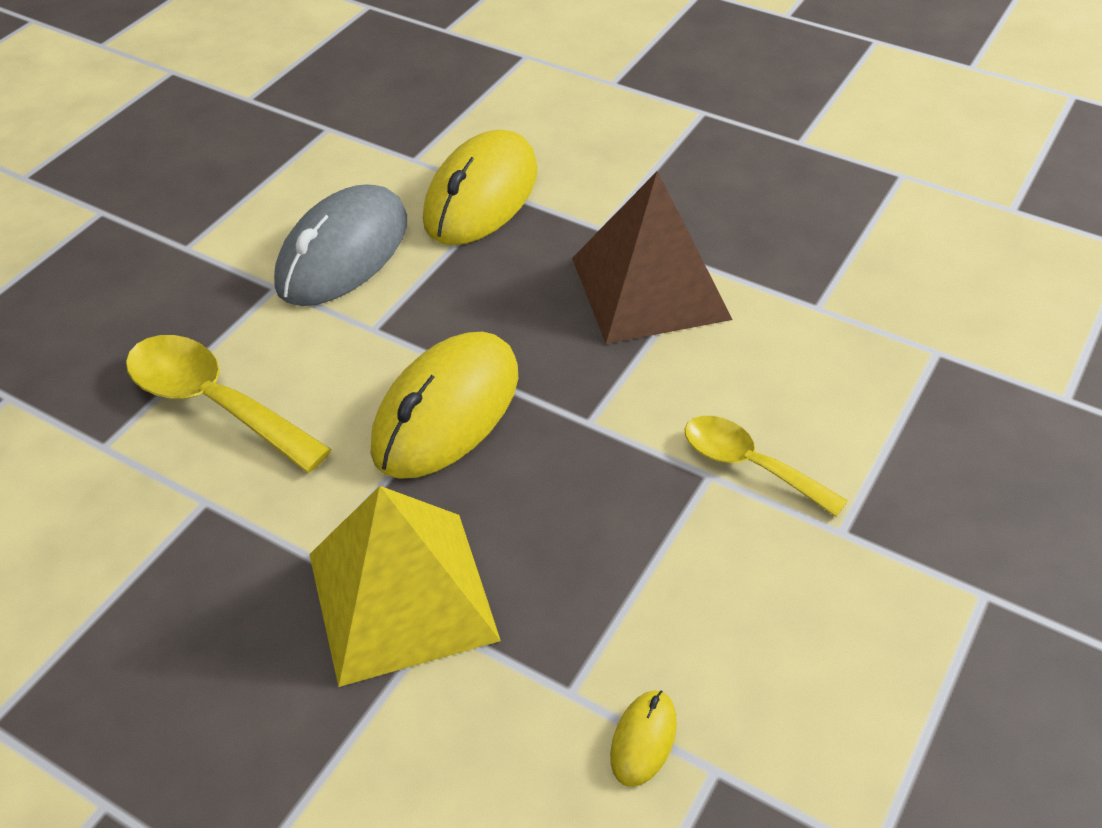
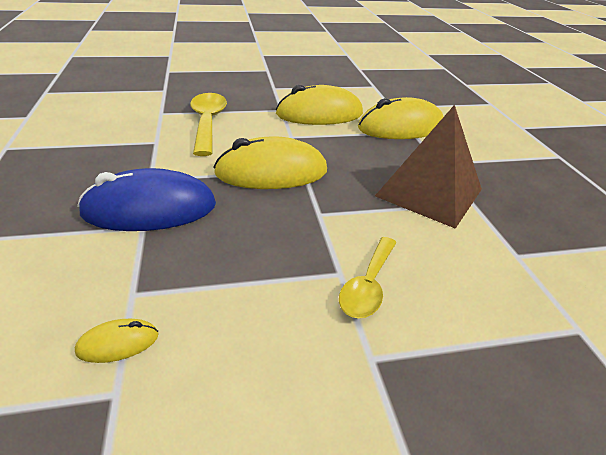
camera: 45 degrees right, 10 degrees down
(343, 253) = (319, 114): grey mouse -> yellow mouse
(401, 596) = (150, 209): yellow pyramid -> blue mouse
(749, 465) = (368, 286): yellow spoon -> yellow spoon turned 150 degrees counterclockwise

